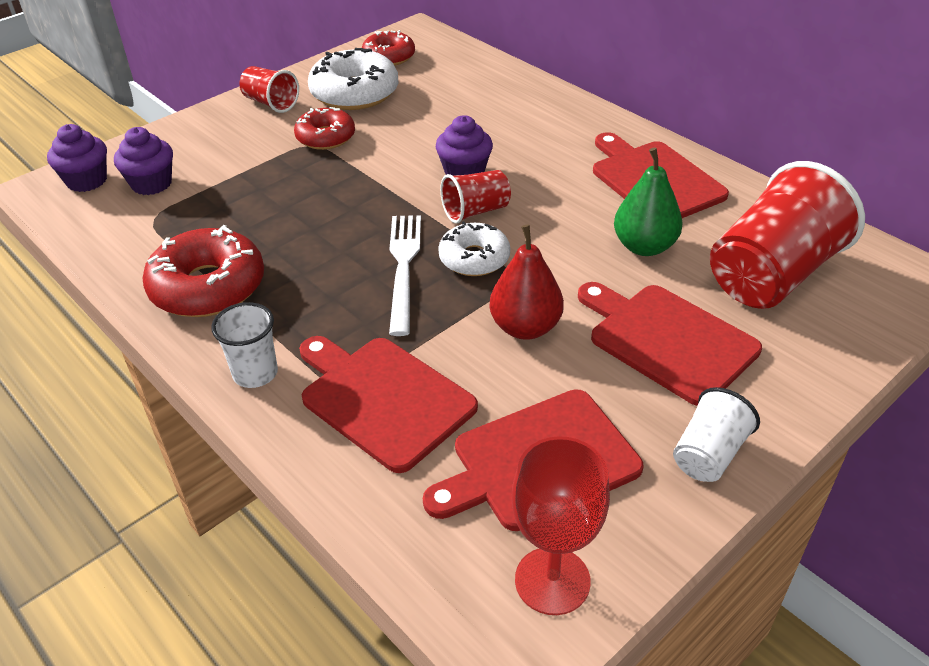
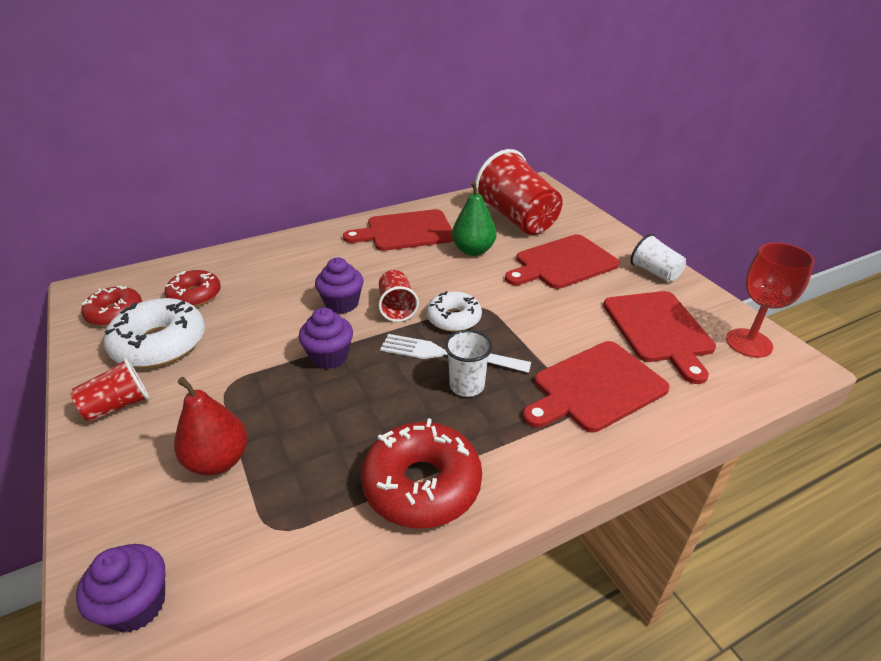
camera: 75 degrees left, 5 degrees down
(151, 184) = (199, 528): purple cupcake -> purple cupcake (329, 357)
(255, 373) = (554, 459): white cup -> white cup (467, 386)
(325, 137) = (223, 373): red donut -> red donut (195, 295)
(525, 327) = (536, 311): red pear -> red pear (218, 461)

